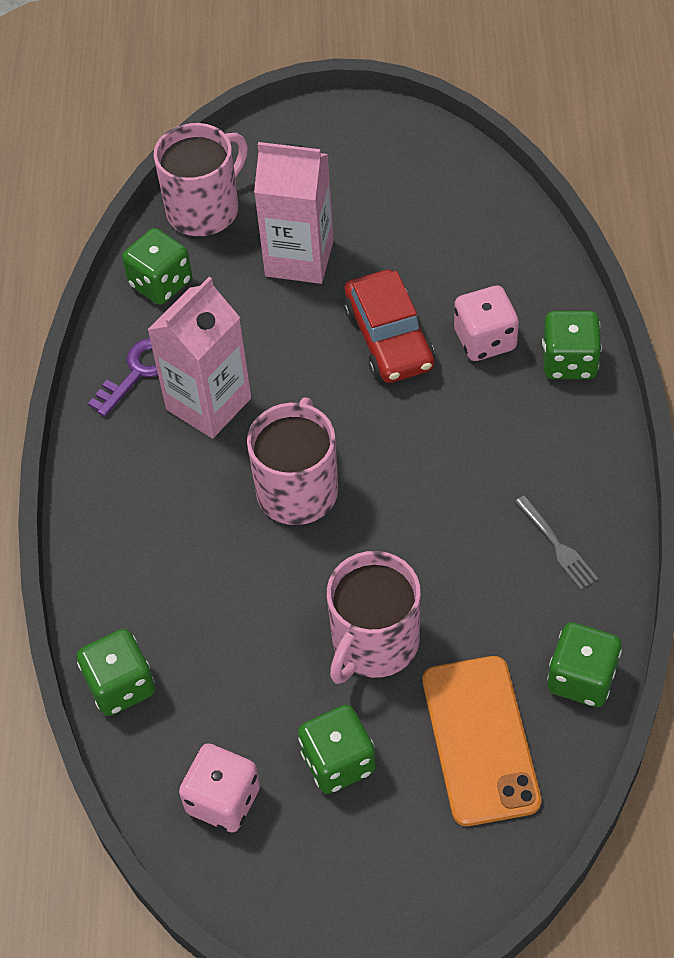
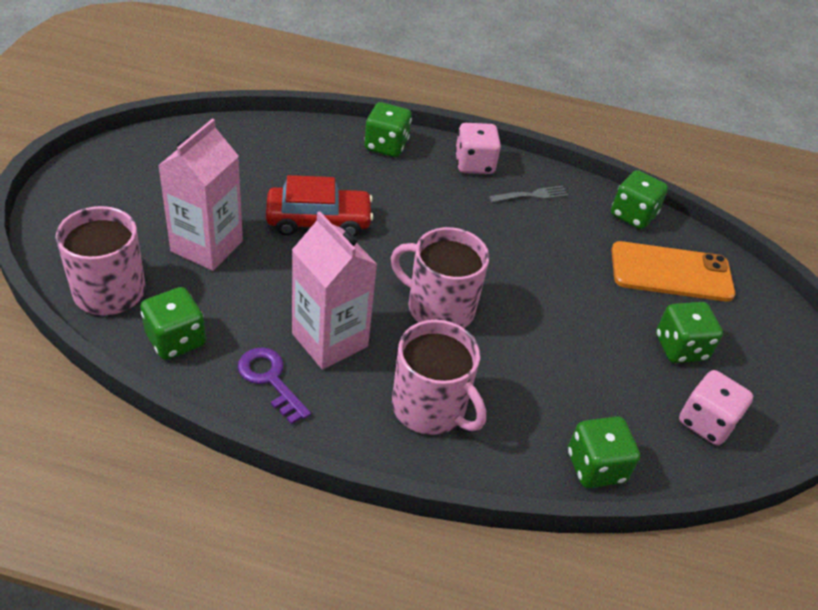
camera: 85 degrees left, 10 degrees down
(374, 643) = (587, 302): pink mug -> pink mug (430, 407)
(485, 340) = (347, 175): pink dice -> pink dice (474, 164)

